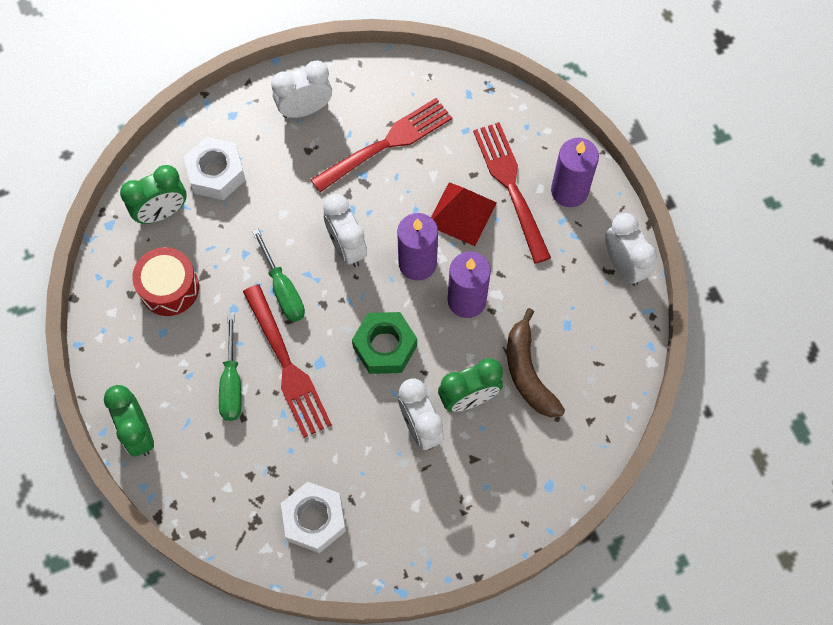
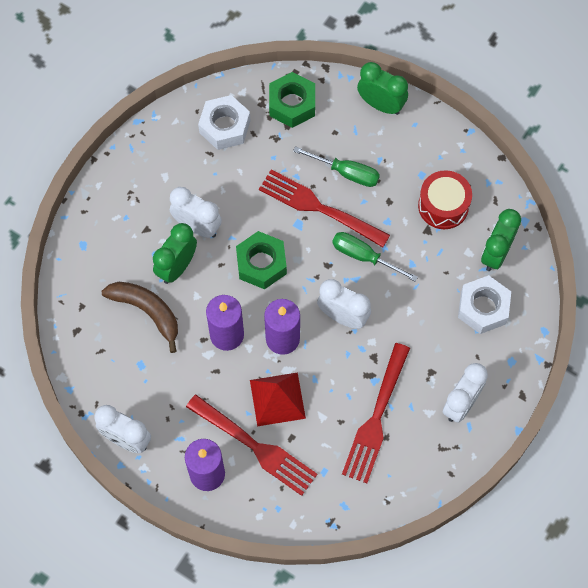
camera: 145 degrees right, 0 degrees up
(226, 497) = (292, 104): none -> green nut
(232, 383) = (346, 172): green screwdriver -> green screwdriver turned 150 degrees clockwise

